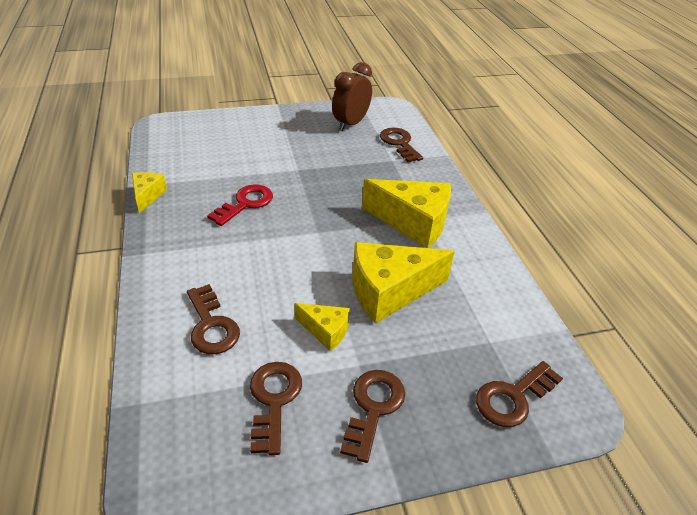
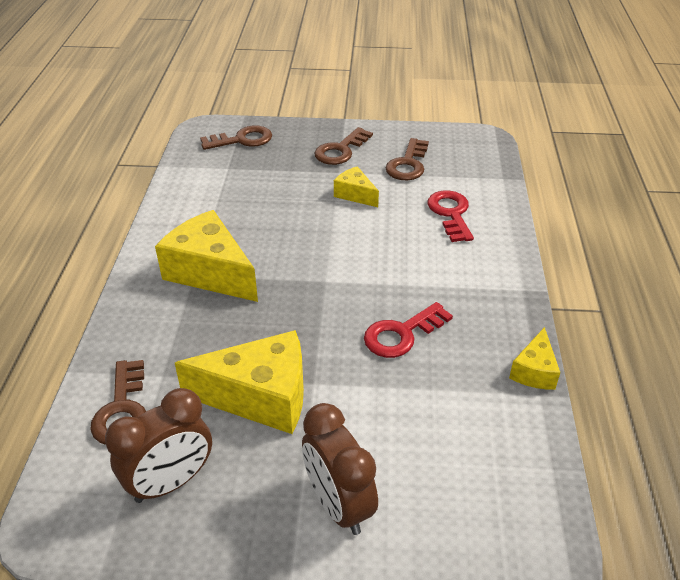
camera: 160 degrees left, 0 degrees up
(211, 325) = (450, 213): brown key -> red key
(264, 127) = (338, 504): none -> brown clock
(389, 291) = (283, 212): yellow cheese -> yellow cheese (260, 397)

